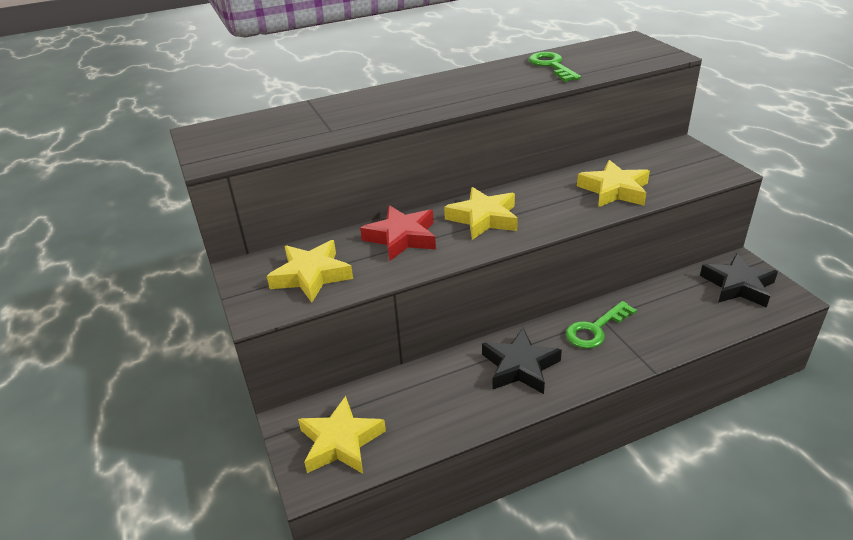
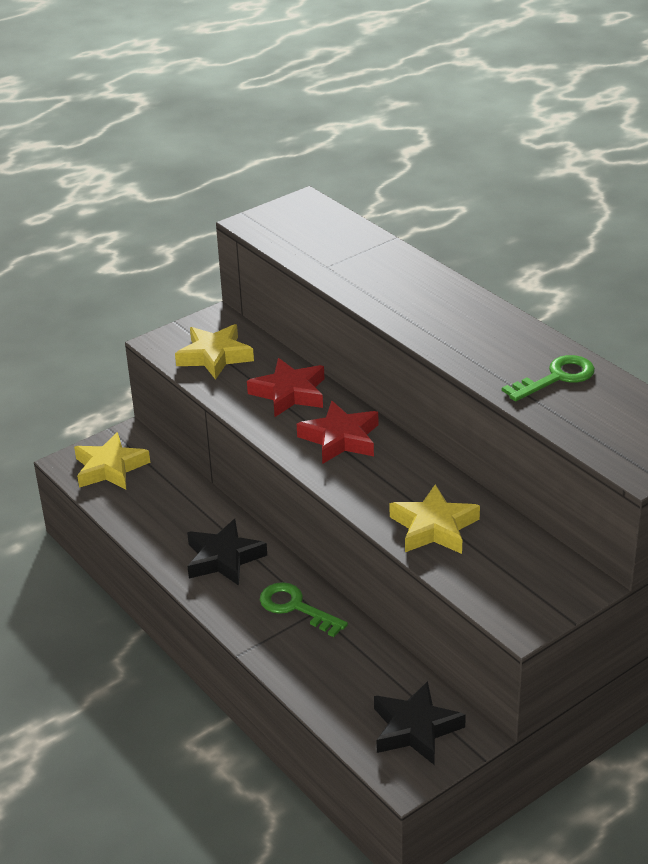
camera: 75 degrees right, 0 degrees up
(484, 218) = (340, 439): yellow star -> red star

